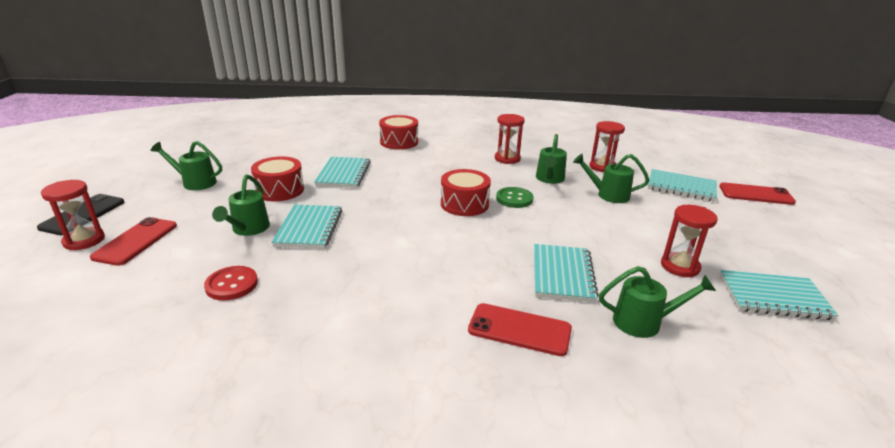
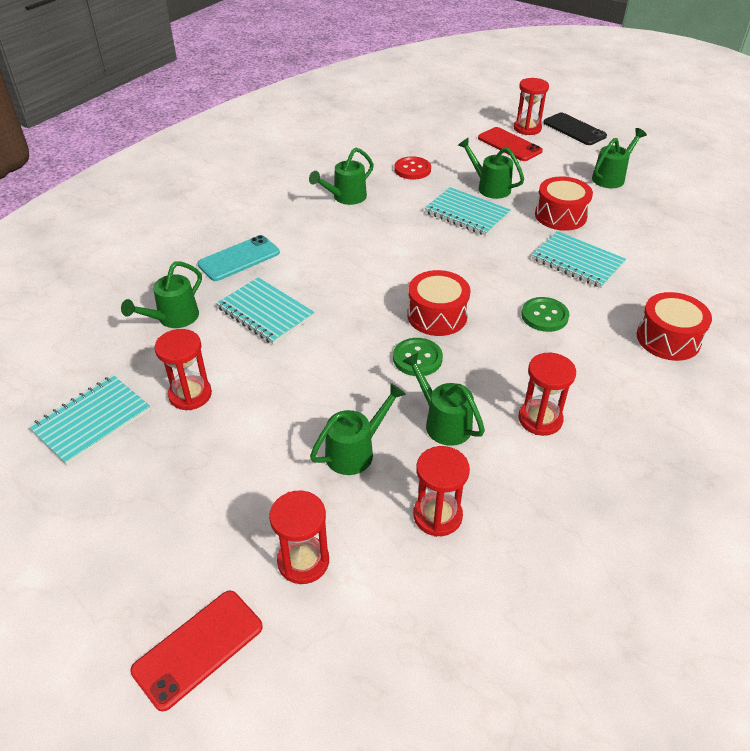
camera: 125 degrees right, 15 degrees up
(332, 308) = (345, 197): none -> green watering can
(419, 173) = (544, 316): none -> green button
(519, 330) = (239, 258): red phone -> turquoise phone
(681, 187) = (303, 561): turquoise notebook -> red hourglass

